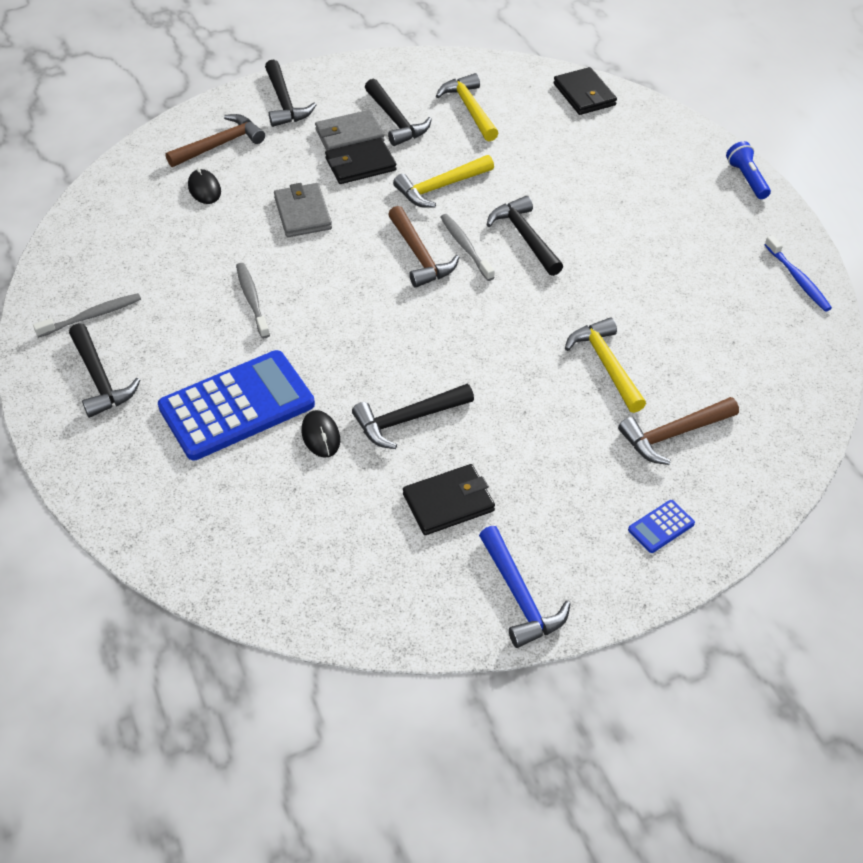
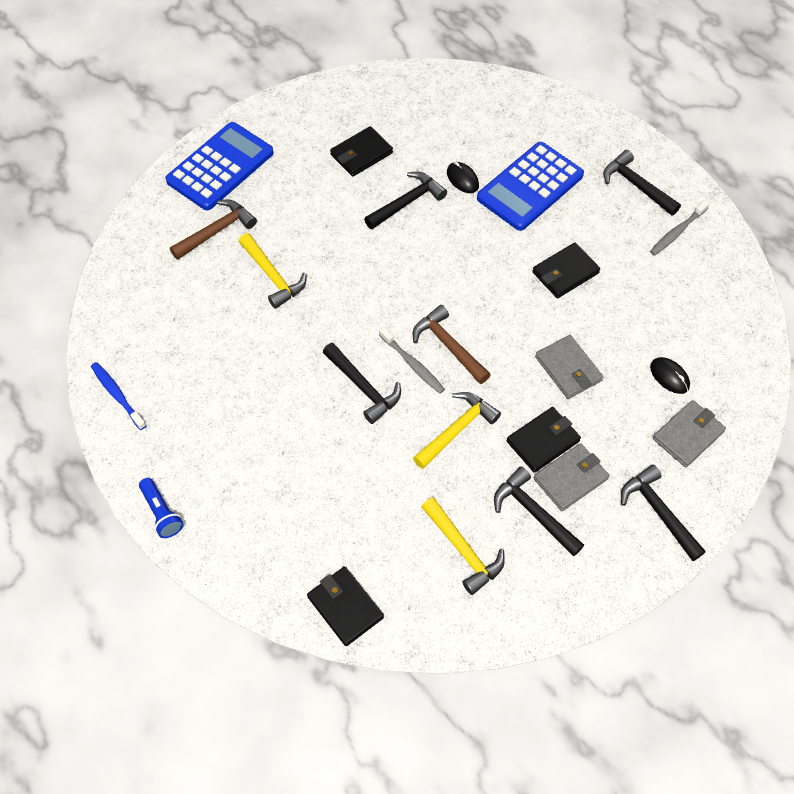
camera: 165 degrees right, 10 degrees up
(220, 144) = (688, 435): brown hammer -> grey wallet
(252, 300) = (565, 273): grey toothbrush -> black wallet
(520, 596) = (302, 110): blue hammer -> none
(661, 527) = (220, 167): blue calculator -> blue calculator, size x2.49

